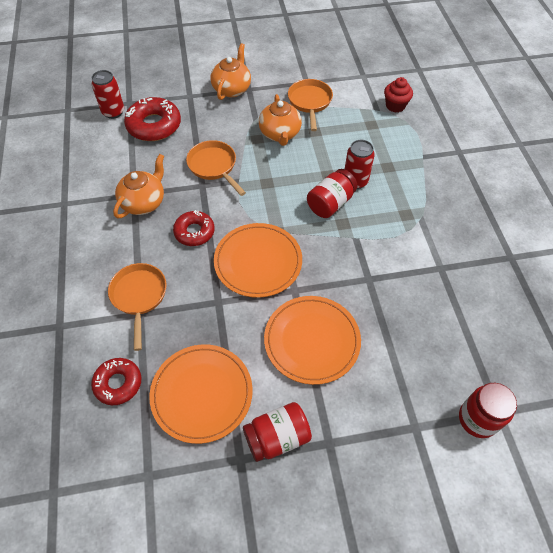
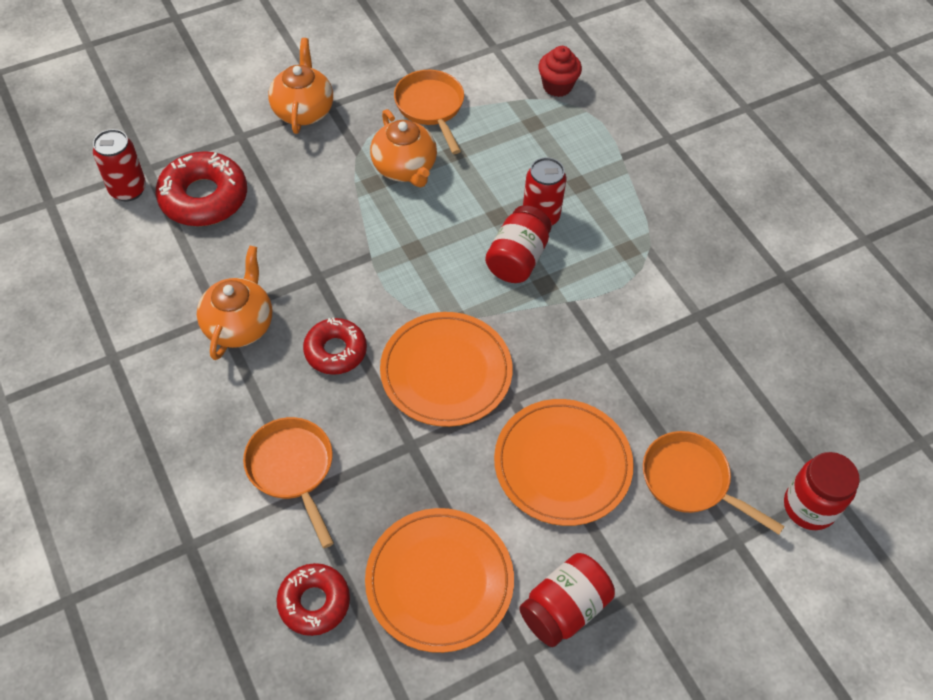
camera: 20 degrees left, 0 degrees up
(214, 166) = (324, 242): orange pan -> orange pan (690, 481)

